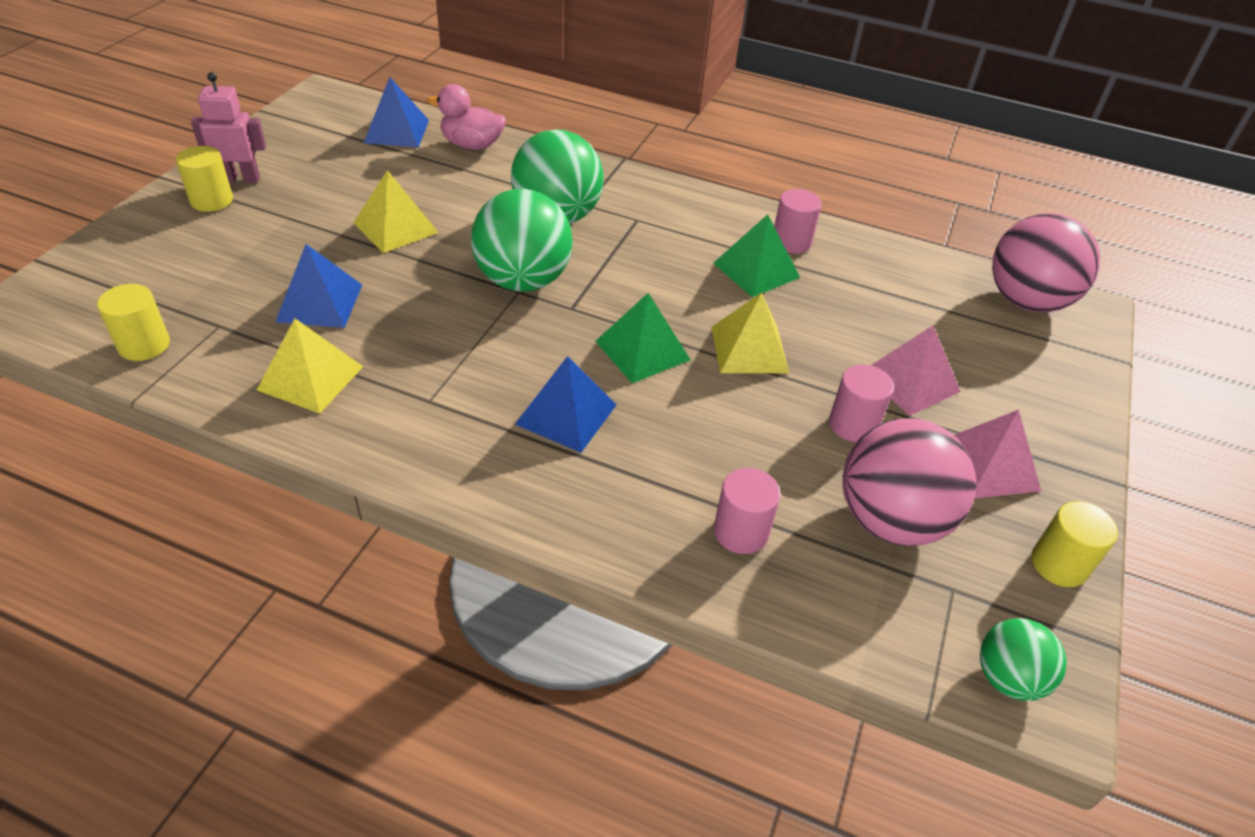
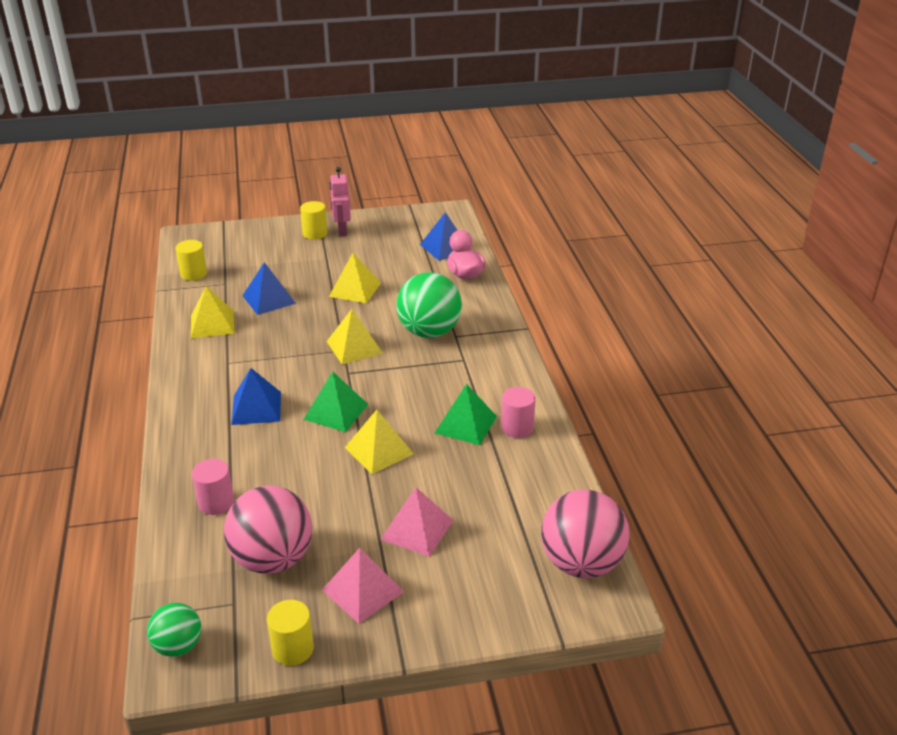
camera: 60 degrees right, 10 degrees down
(241, 179) = (342, 231): pink robot -> pink robot turned 150 degrees counterclockwise
(523, 280) = (354, 347): green ball -> yellow pyramid
(853, 424) = (347, 517): pink cylinder -> none

